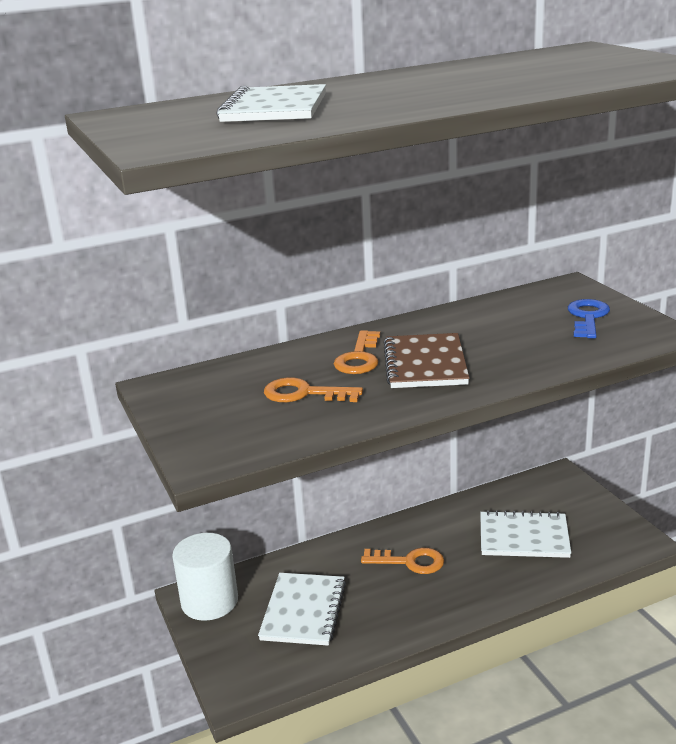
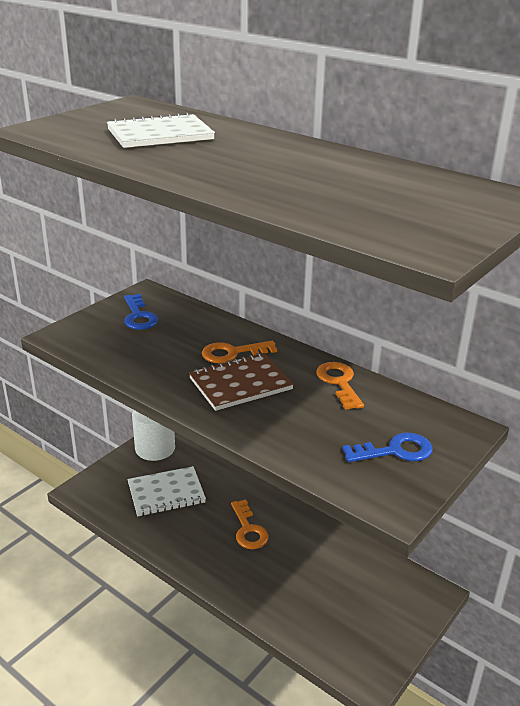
camera: 60 degrees right, 5 degrees up
(214, 399) = (139, 316): none -> blue key
(304, 394) = (164, 346): orange key -> orange key (339, 383)
(524, 537) = (322, 590): white notebook -> none

